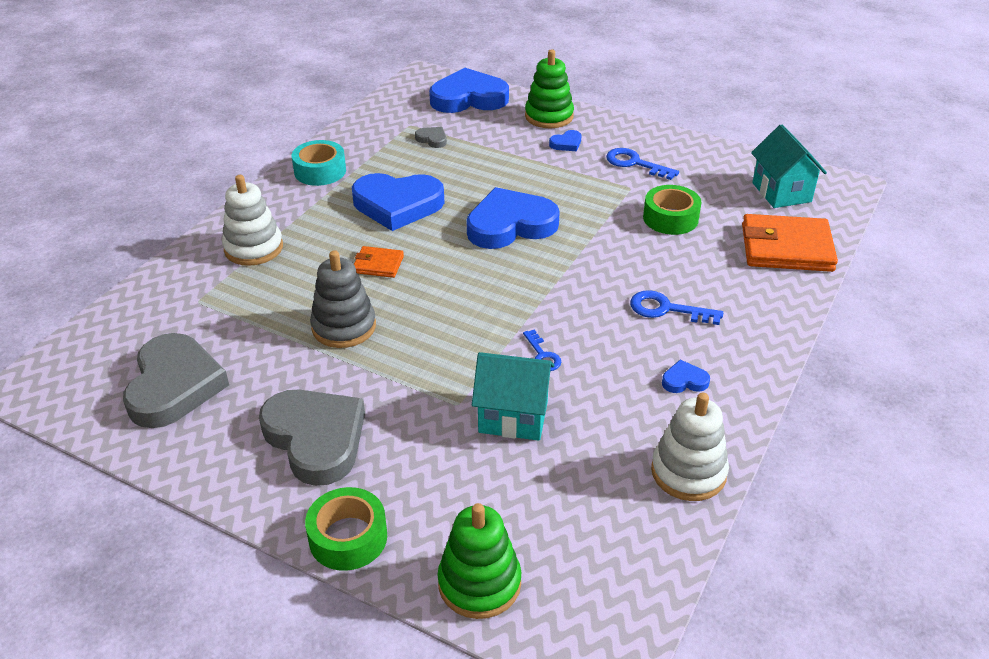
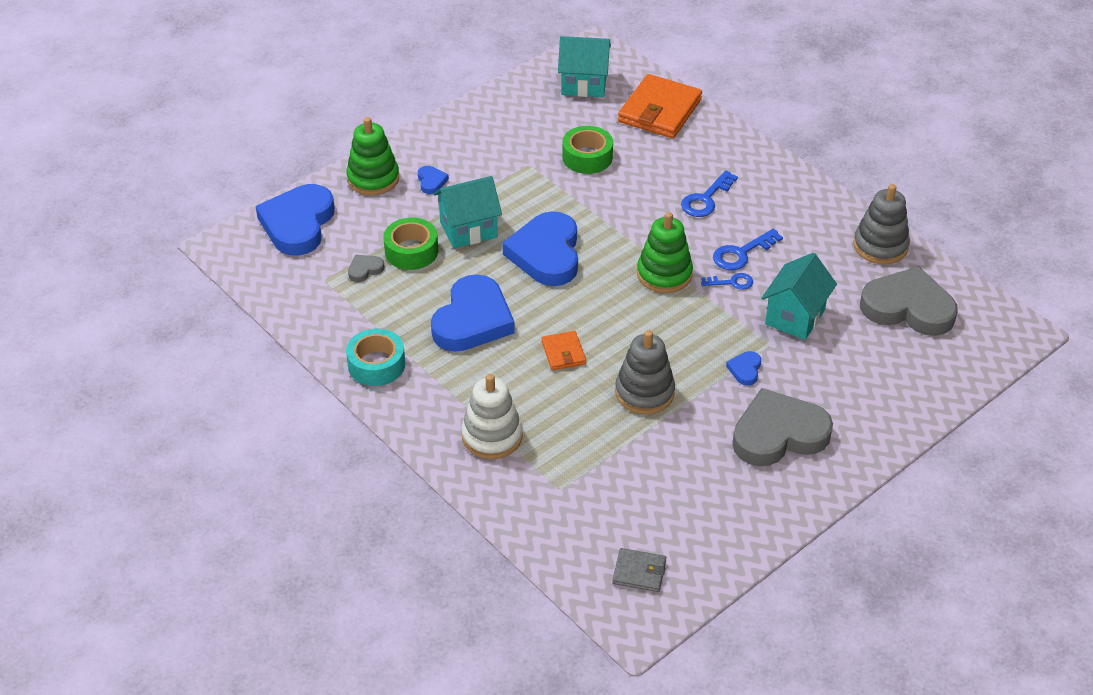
camera: 70 degrees left, 5 degrees up
(96, 374) = (639, 572): none -> grey wallet
(174, 386) = (678, 517): grey heart -> grey heart (908, 307)
(348, 537) = (886, 433): green tape -> green tape (411, 251)
(378, 264) = (563, 353): orange wallet -> orange wallet turned 45 degrees counterclockwise
(479, 583) = (946, 374): green stacking toy -> green stacking toy (664, 274)
(515, 176) = (468, 230): none -> turquoise house
(635, 163) = (491, 150): blue key -> blue key (741, 253)
(684, 381) = (790, 217): blue heart -> blue heart (745, 370)
(688, 472) = (880, 246): white stacking toy -> grey stacking toy

